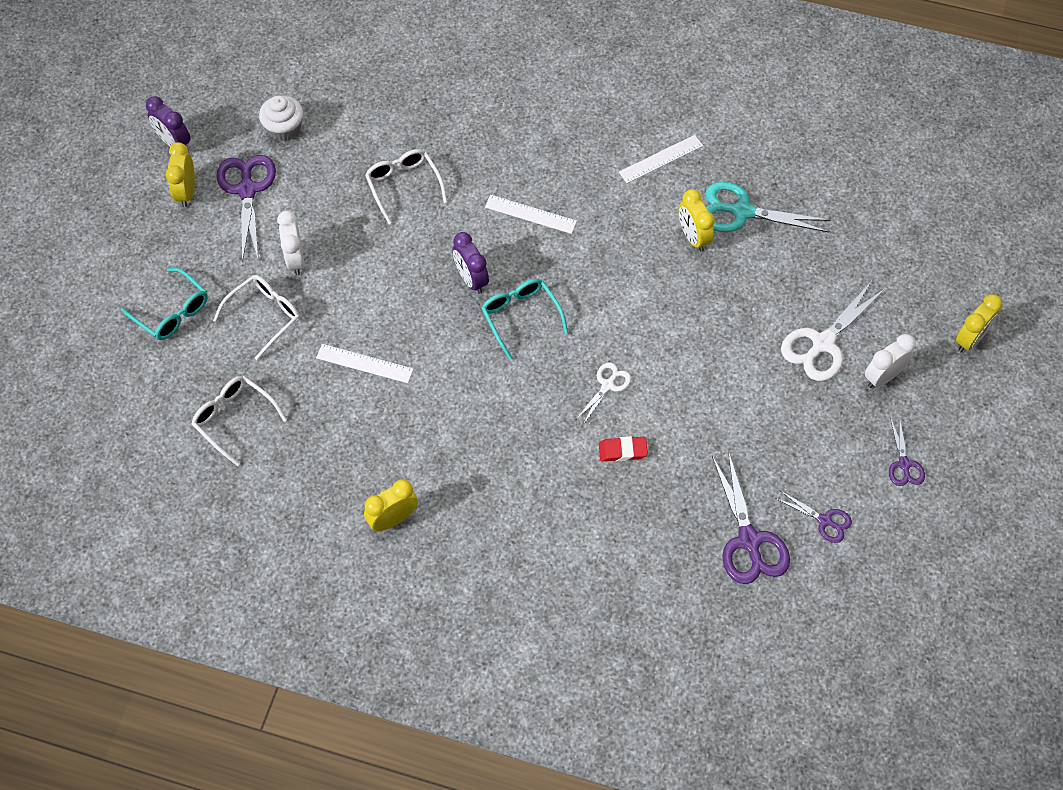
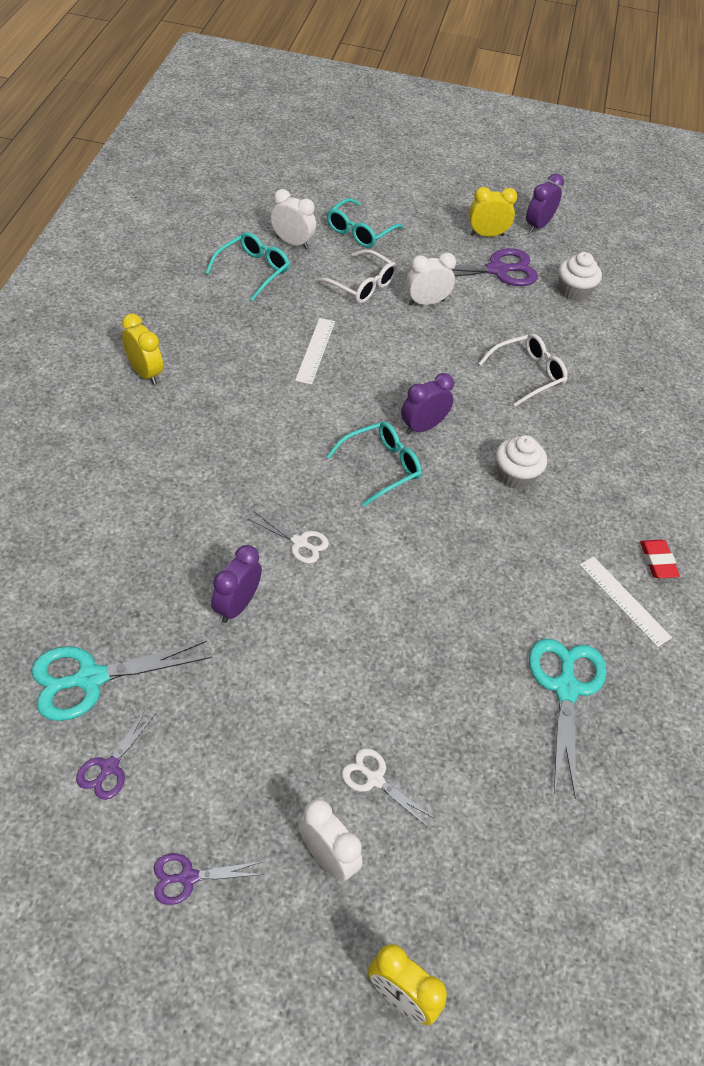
camera: 80 degrees right, 10 degrees down
(187, 379) = (292, 242): none -> white clock
(234, 419) = (253, 271): white glasses -> turquoise glasses
(530, 214) = (515, 475): white ruler -> white cupcake
(622, 451) = (215, 555): red eraser -> red eraser (657, 561)
(674, 434) = (236, 605): none -> purple clock
(693, 237) = (515, 632): yellow clock -> none
(749, 540) = (90, 679): purple scissors -> turquoise scissors
(823, 343) = (374, 779): white scissors -> white scissors, size x0.55

